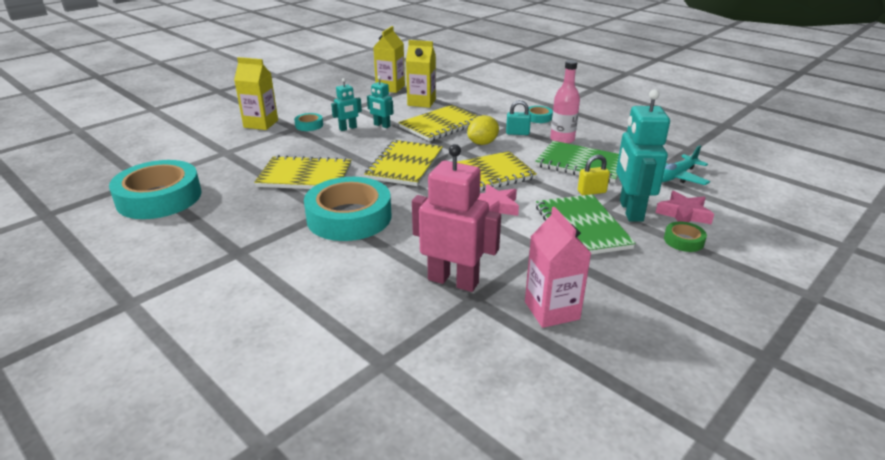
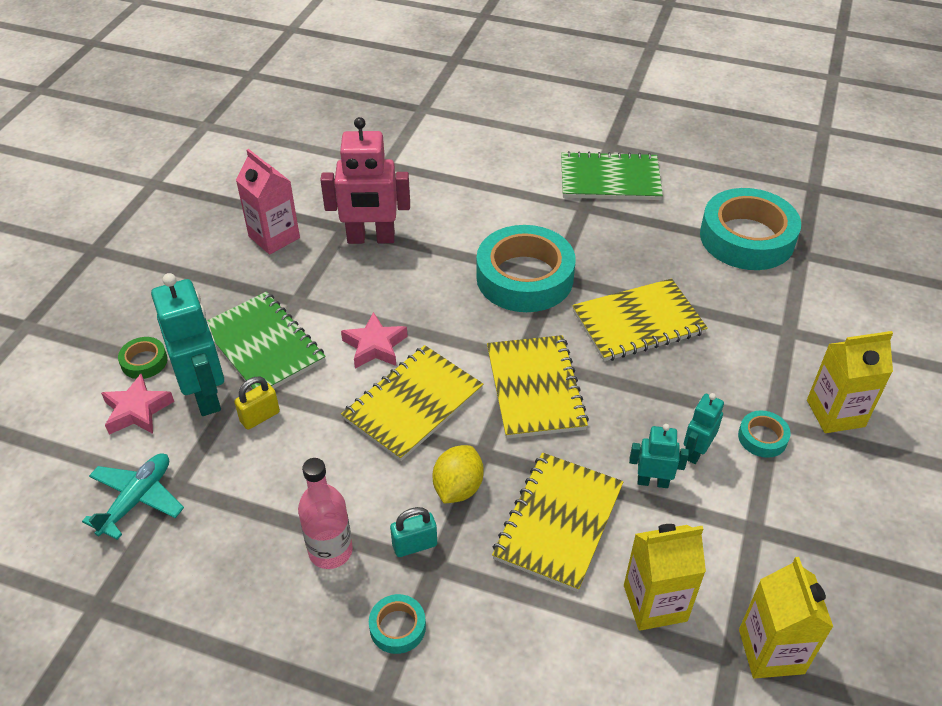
camera: 155 degrees right, 15 degrees up
(581, 164) = (284, 483): green notebook -> green notebook (610, 179)

